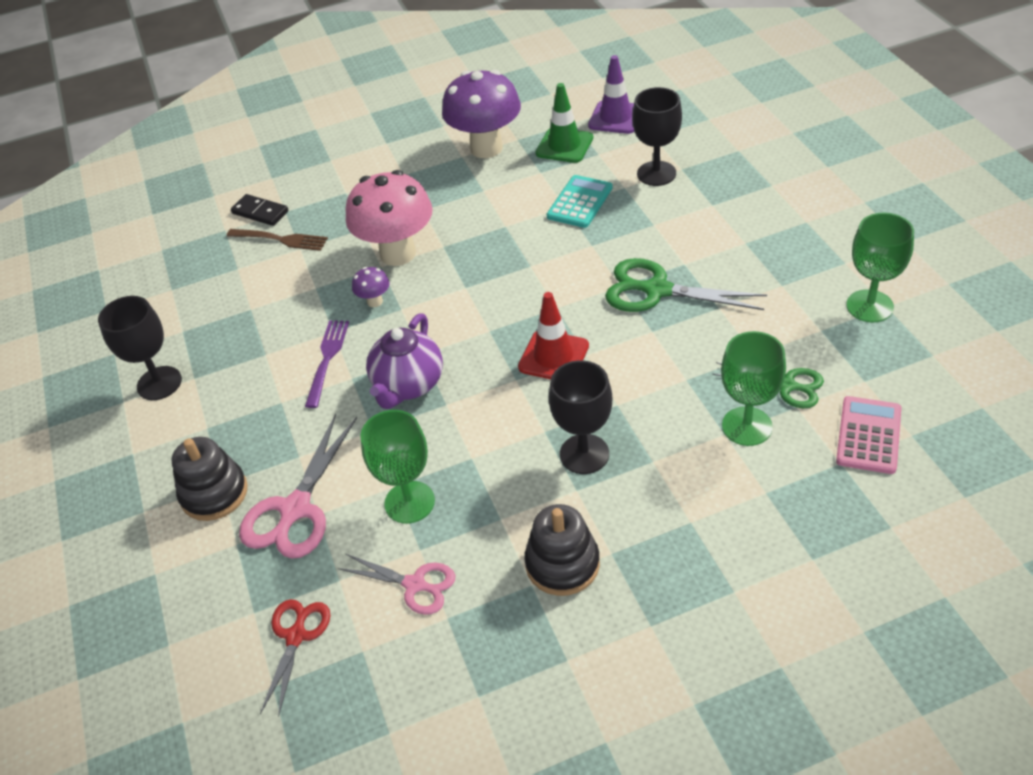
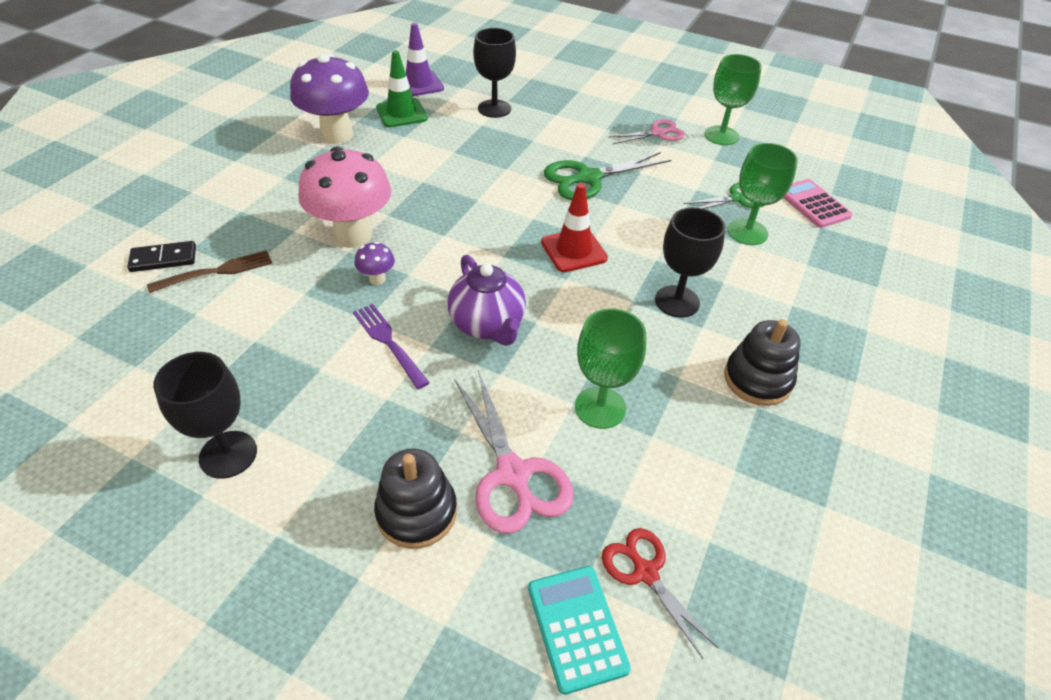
camera: 50 degrees left, 0 degrees up
(415, 584) = (682, 463): pink scissors -> pink scissors (658, 133)
(580, 202) = (461, 145): turquoise calculator -> turquoise calculator (577, 627)

